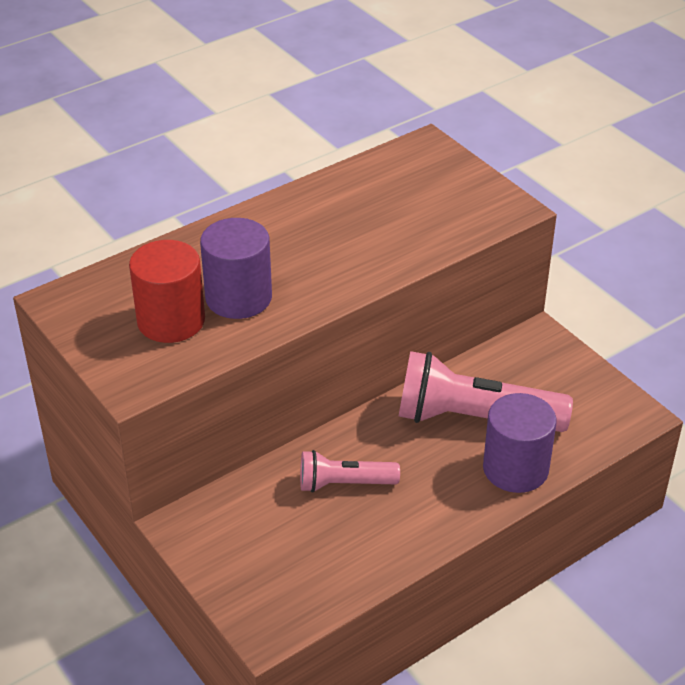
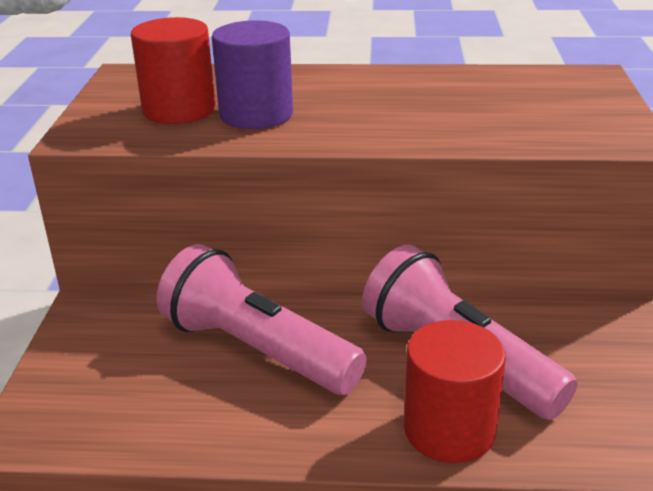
camera: 40 degrees right, 10 degrees down
(344, 484) = (256, 350): pink flashlight -> pink flashlight, size x1.79
(515, 469) = (449, 430): purple cylinder -> red cylinder

